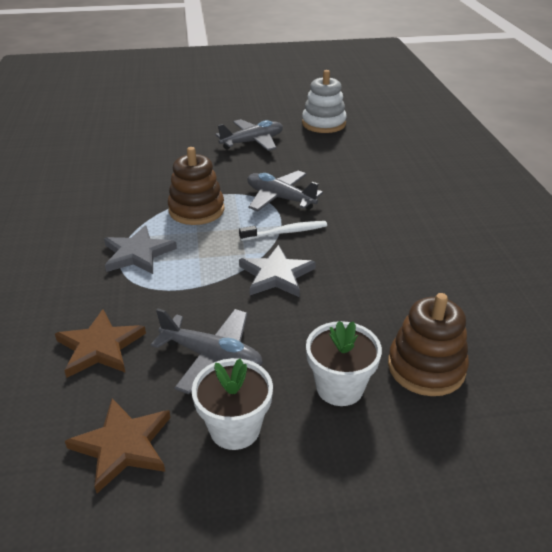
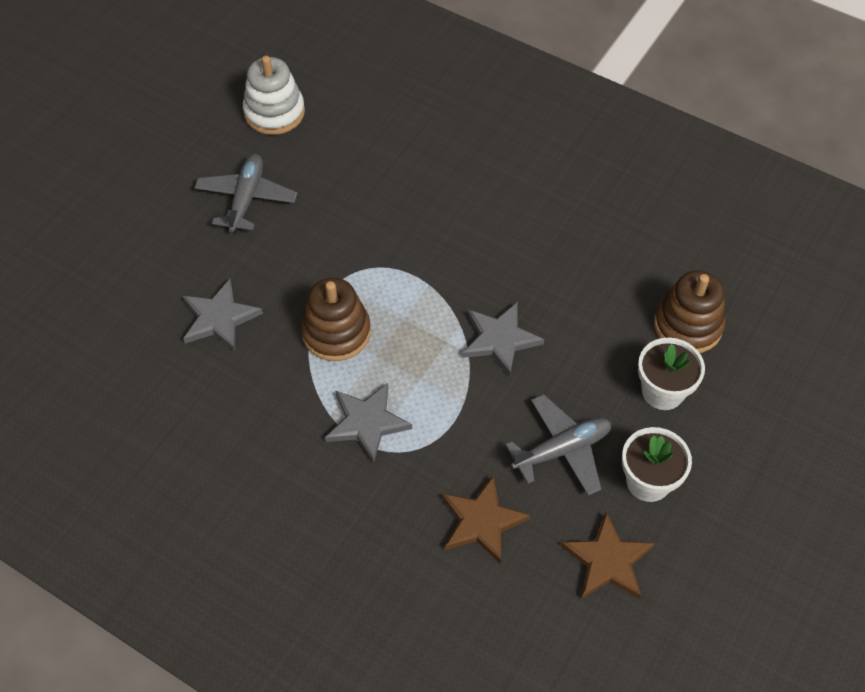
camera: 50 degrees left, 20 degrees up
(158, 170) = (219, 318): none -> grey star
(280, 198) = (383, 254): grey plane -> none
(285, 232) = (444, 289): white toothbrush -> none

